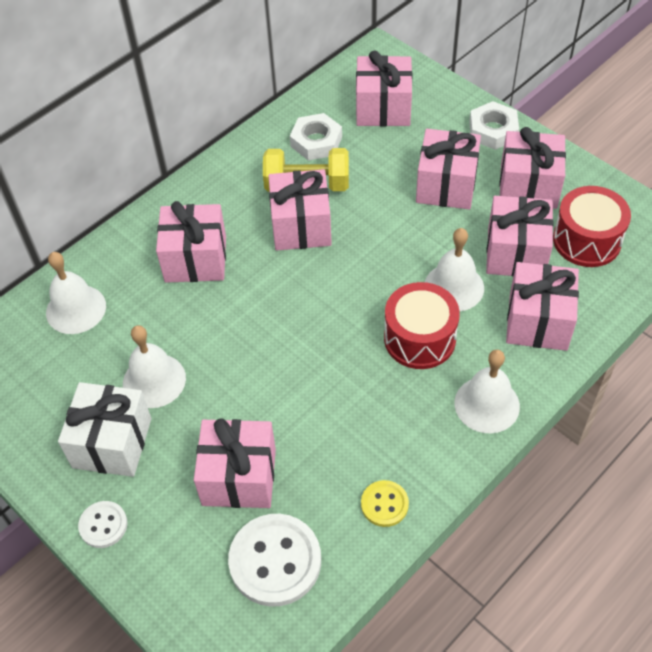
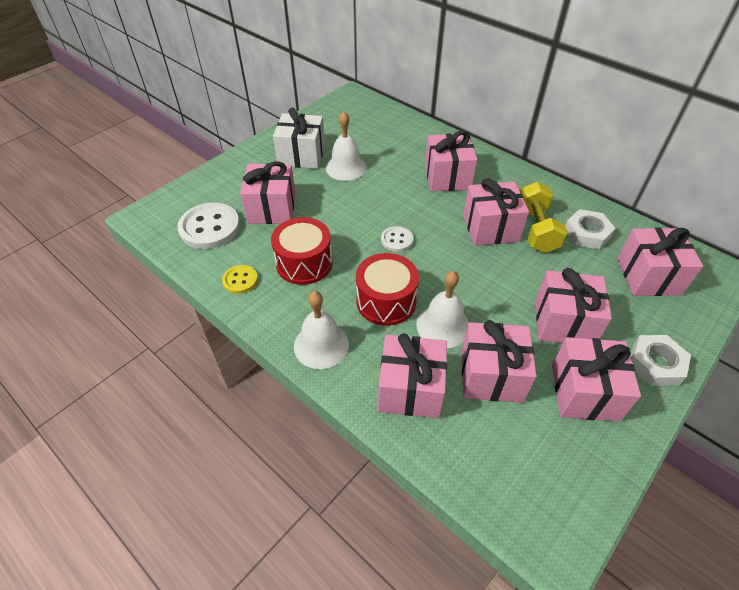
camera: 85 degrees right, 5 degrees down
(76, 309) = (399, 132): white bell -> none
(103, 525) = (248, 158): white button -> white button (396, 240)
(586, 240) = (522, 443): red drum -> red drum (304, 263)

